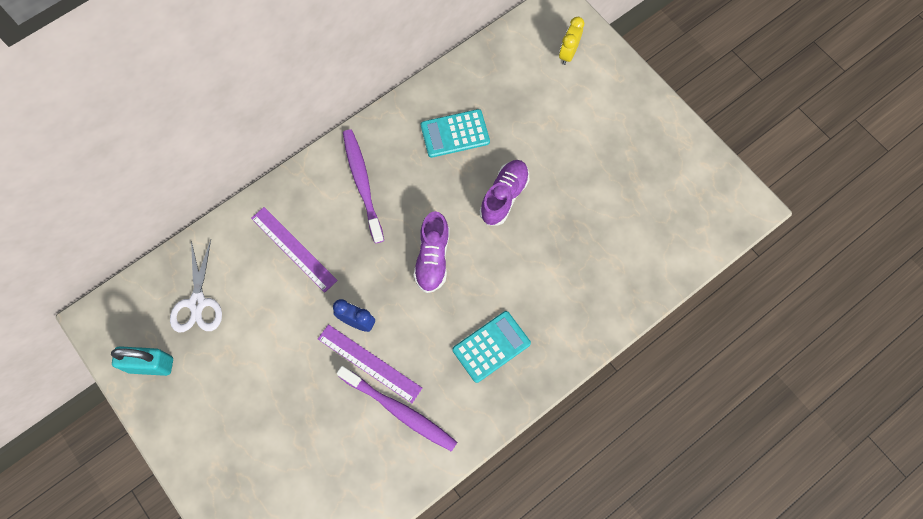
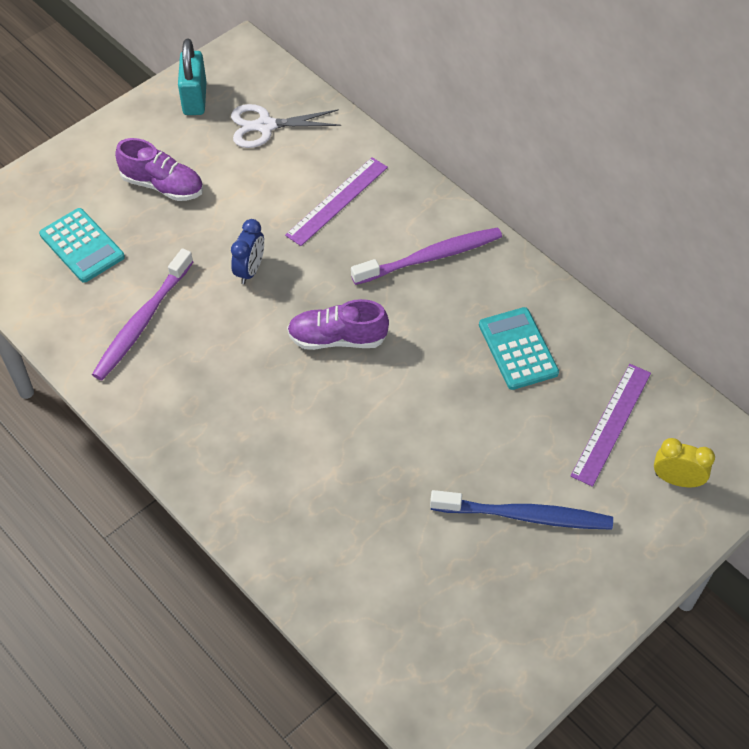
camera: 85 degrees right, 15 degrees down
(369, 363) = (200, 287): purple ruler -> purple ruler (611, 423)
(491, 346) = (223, 410): turquoise calculator -> turquoise calculator (82, 246)
(504, 196) = (433, 411): purple shoe -> purple shoe (163, 185)
(591, 147) = (525, 516): none -> blue toothbrush

